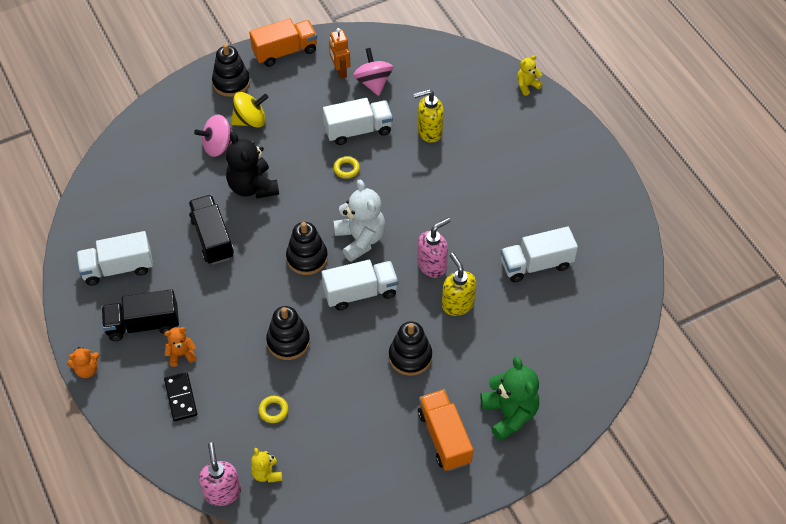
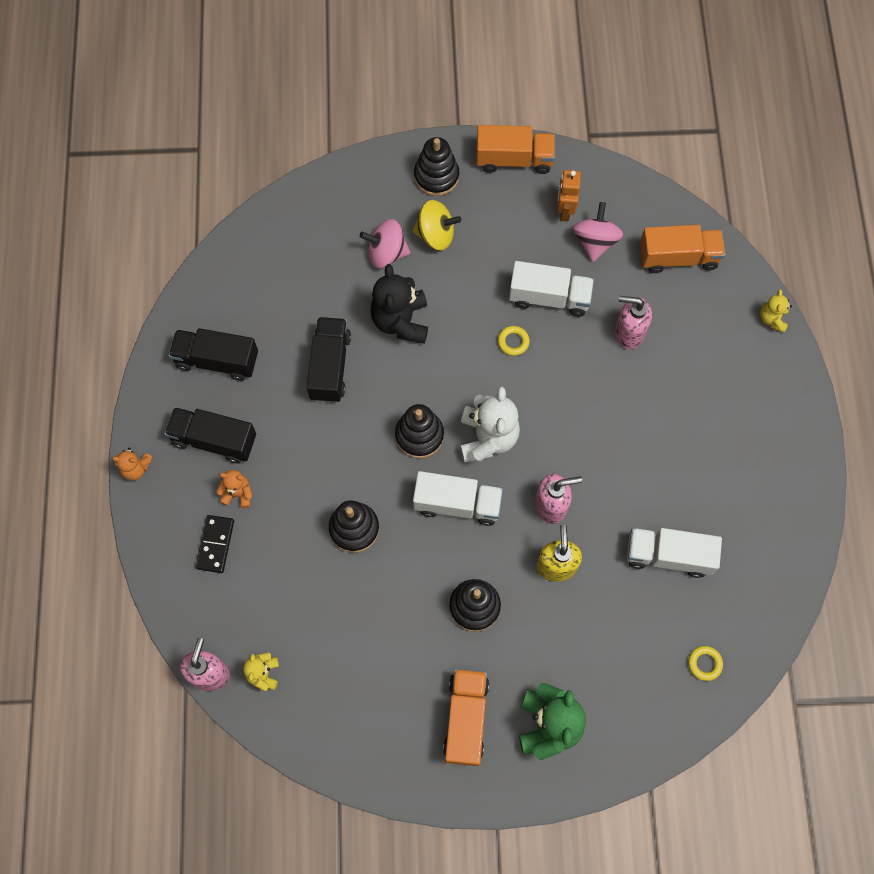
camera: 25 degrees right, 15 degrees up
(118, 268) = (217, 360): white truck -> black truck
(273, 410) = (302, 603): yellow ring -> yellow ring (704, 663)
(429, 132) = (628, 333): yellow soap dispenser -> pink soap dispenser
(439, 71) = (678, 257): none -> orange truck
(527, 85) = (772, 319): yellow teddy bear -> yellow teddy bear turned 75 degrees counterclockwise

